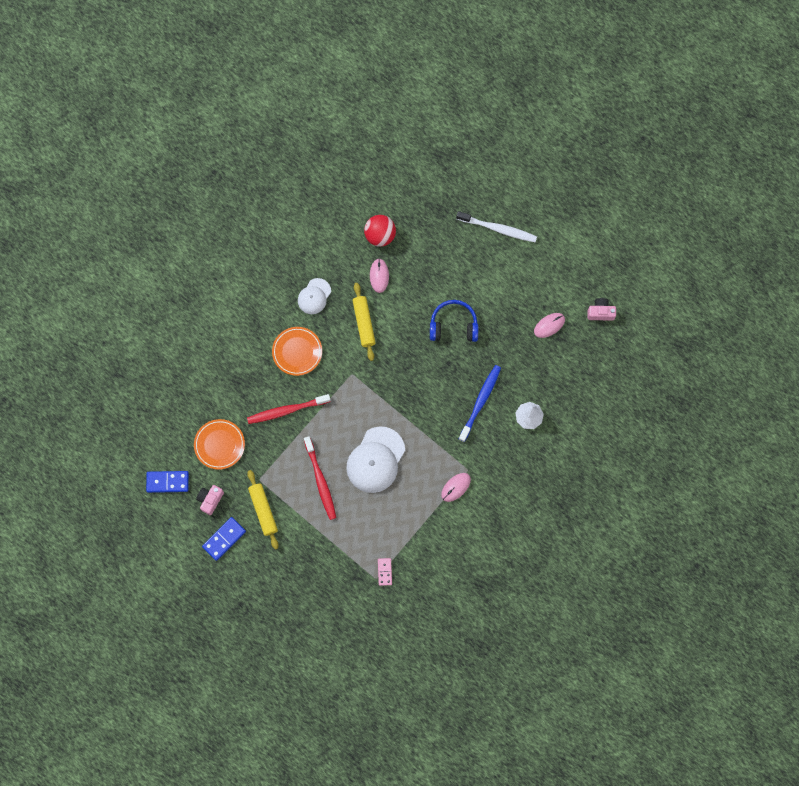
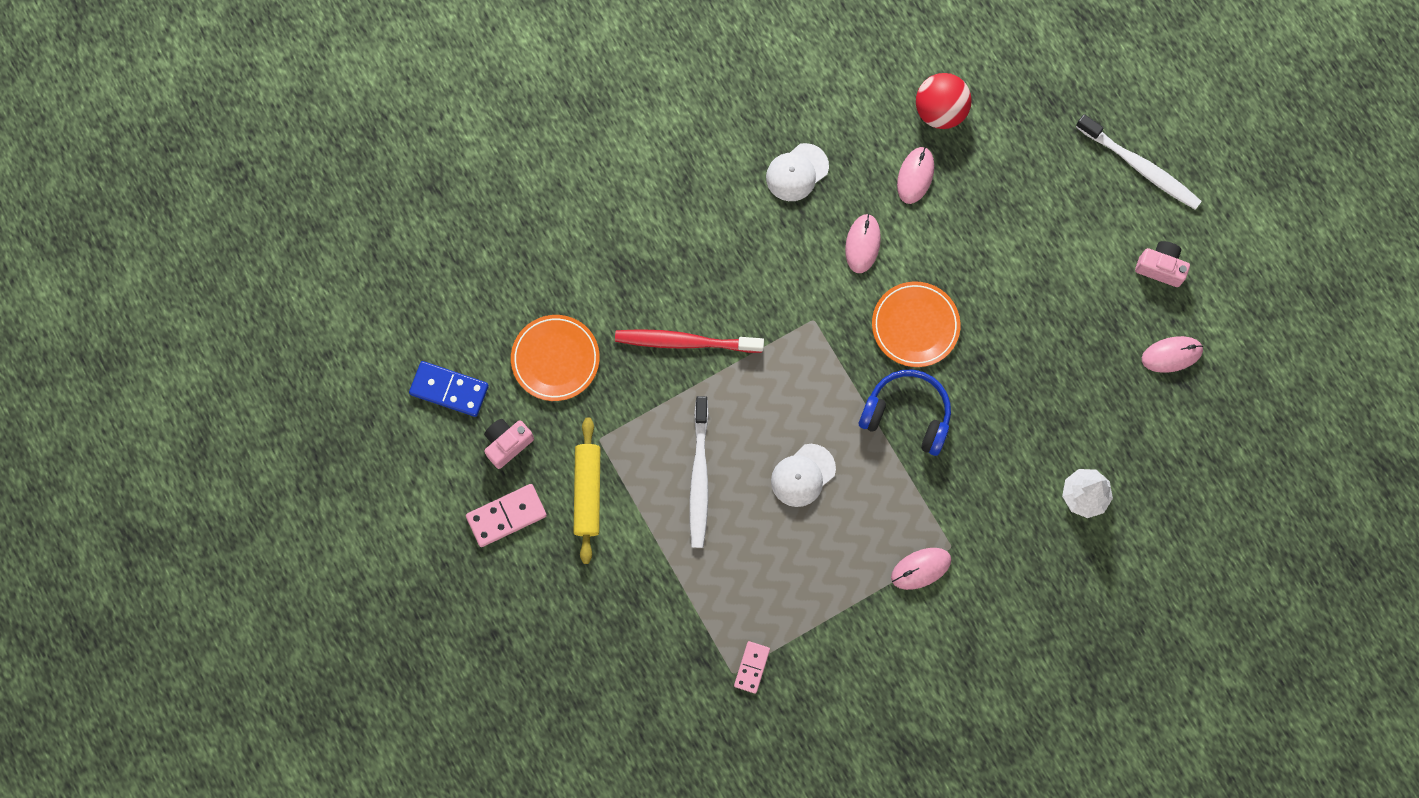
camera: 20 degrees right, 0 degrees up
(224, 539) = (506, 516): blue domino -> pink domino
(297, 352) = (736, 252): orange plate -> orange plate (915, 325)
(320, 481) = (699, 477): red toothbrush -> white toothbrush
(364, 323) = (862, 244): yellow rolling pin -> pink mouse
(375, 460) = (803, 475): white cap -> white cap, size x0.57
(453, 325) = (1010, 299): blue headphones -> blue headphones (907, 415)
(480, 402) = (1012, 441): blue toothbrush -> none
(600, 312) = (1266, 363): pink camera -> pink camera (1160, 267)

